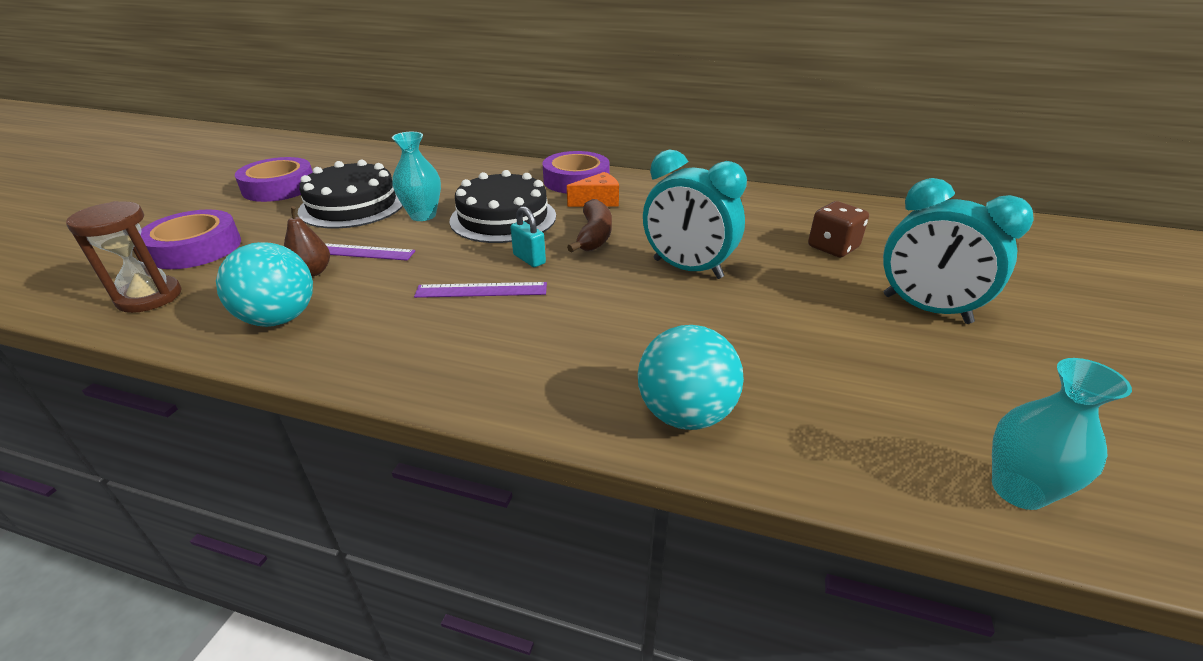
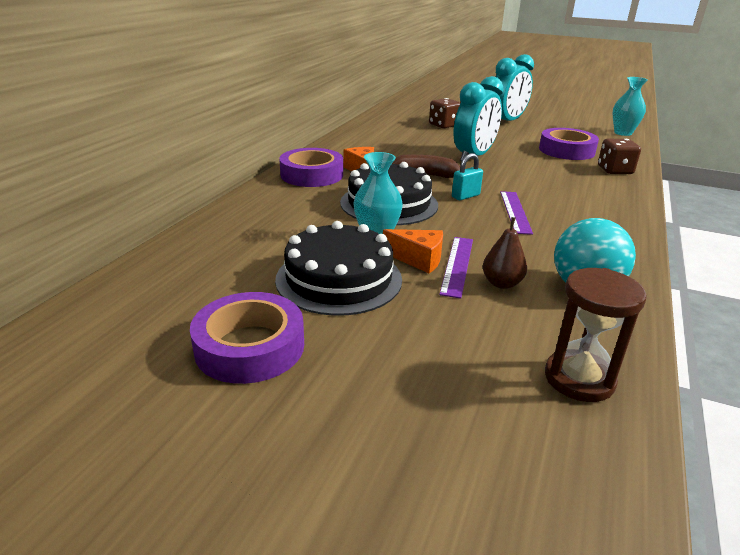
camera: 85 degrees left, 5 degrees down
(195, 248) = (454, 378): purple tape -> purple tape (566, 150)
(374, 234) = (418, 259): none -> orange cheese
(685, 414) = (614, 170): turquoise ball -> brown dice

